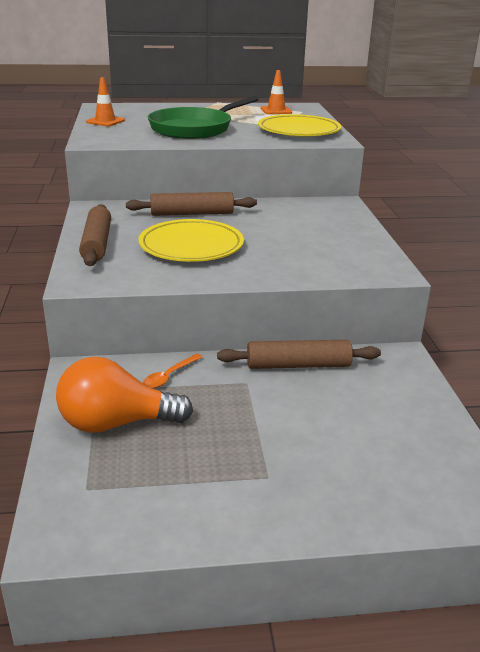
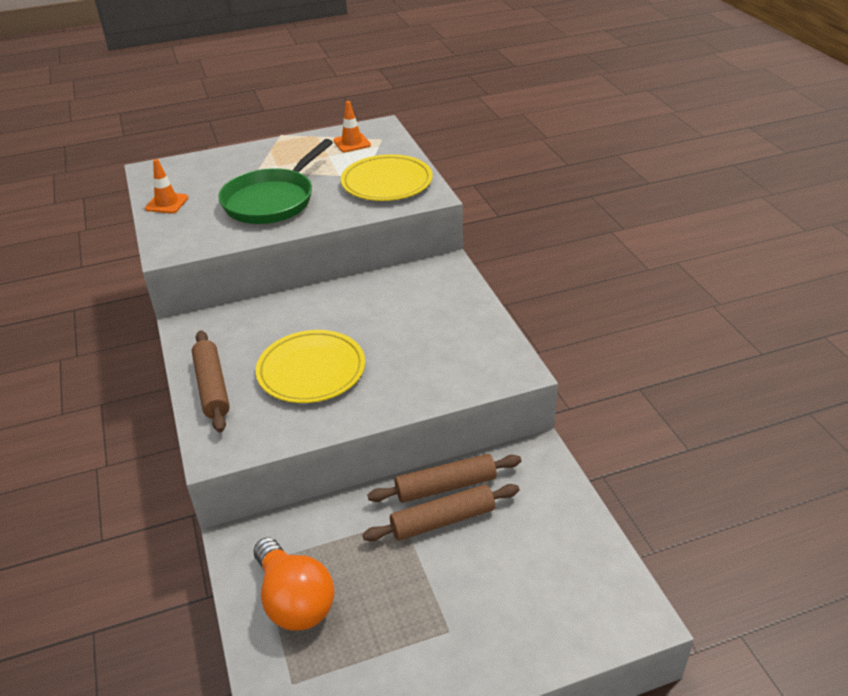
camera: 10 degrees left, 10 degrees up
(116, 423) = (294, 600): orange light bulb -> orange light bulb turned 105 degrees counterclockwise
(169, 376) = (327, 528): orange spoon -> none
(192, 214) = (296, 316): brown rolling pin -> brown rolling pin (443, 520)

